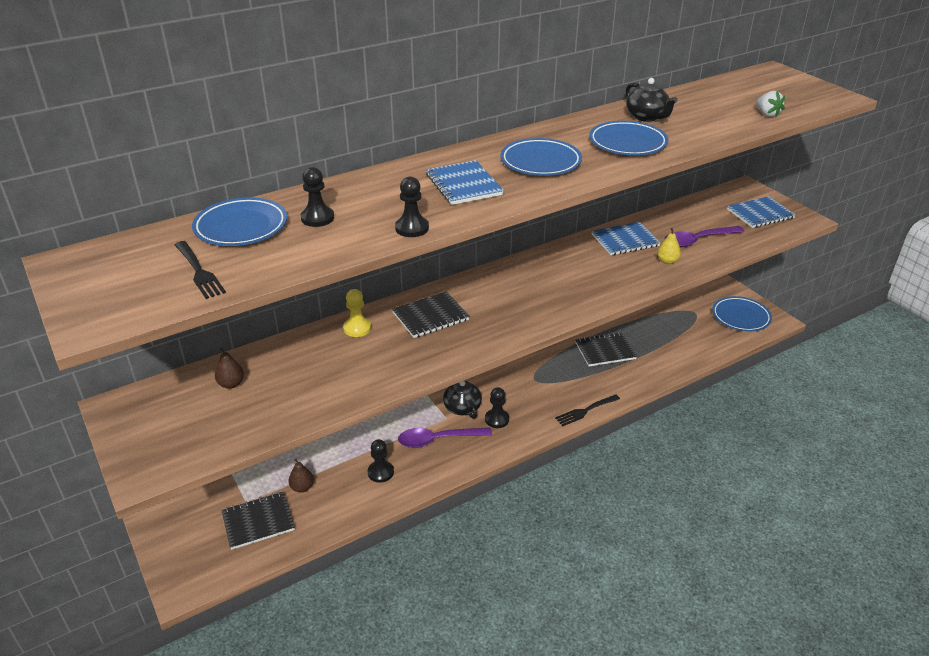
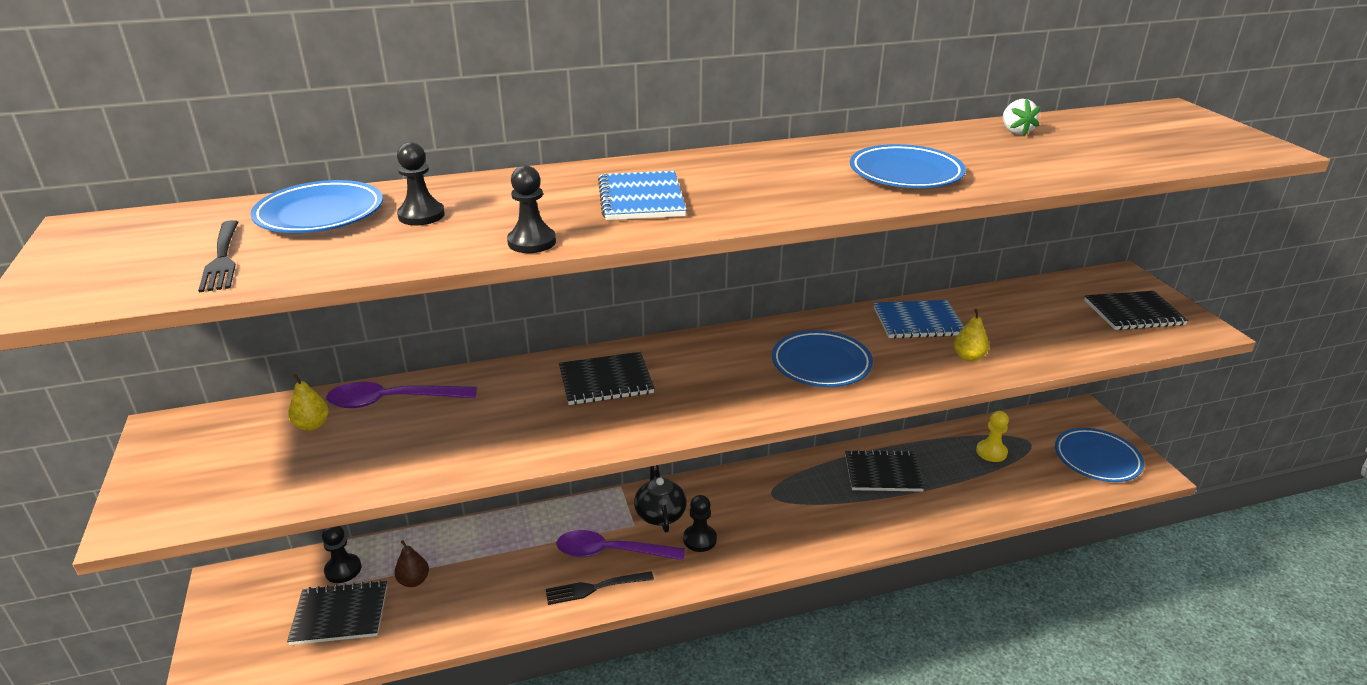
camera: 15 degrees right, 5 degrees down
(231, 384) = (312, 425): brown pear -> yellow pear
(357, 328) = (505, 381): yellow pawn -> yellow pawn (991, 452)
(380, 472) = (519, 581): black pawn -> black pawn (343, 569)
(540, 162) = (766, 183): blue plate -> blue plate (821, 364)
(586, 410) = (826, 550): black fork -> black fork (595, 587)
(647, 117) = (952, 146): black teapot -> none
(697, 240) = (1025, 336): purple spoon -> purple spoon (392, 401)
(760, 214) = (1133, 313): blue notebook -> black notebook
(767, 114) = (1139, 159): white strawberry -> white strawberry (1015, 132)

